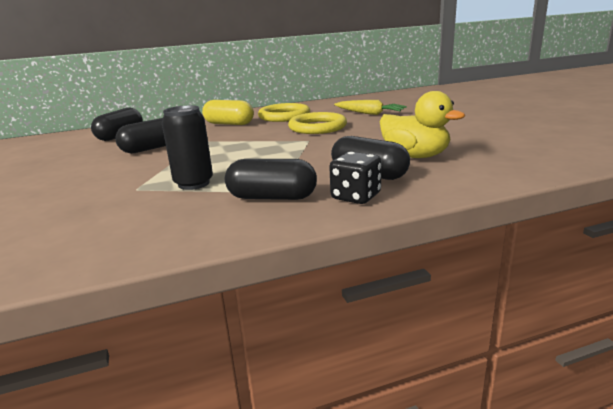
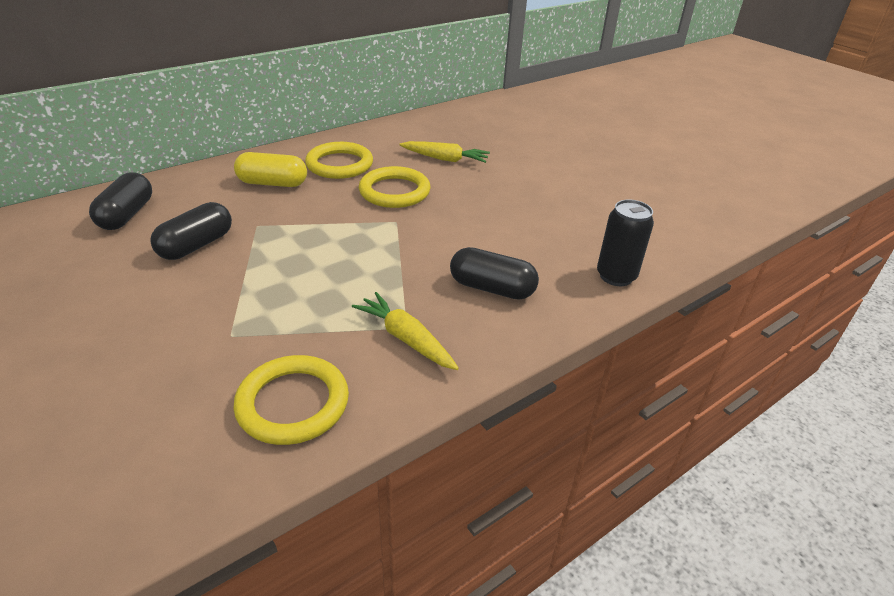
camera: 20 degrees left, 15 degrees up
(148, 226) = (293, 403): none -> yellow ring
(194, 184) = (300, 319): black can -> black can (616, 276)
(272, 197) = (406, 338): black capsule -> yellow carrot
(356, 196) = (493, 330): black dice -> none
(415, 156) = (527, 251): yellow duck -> none

